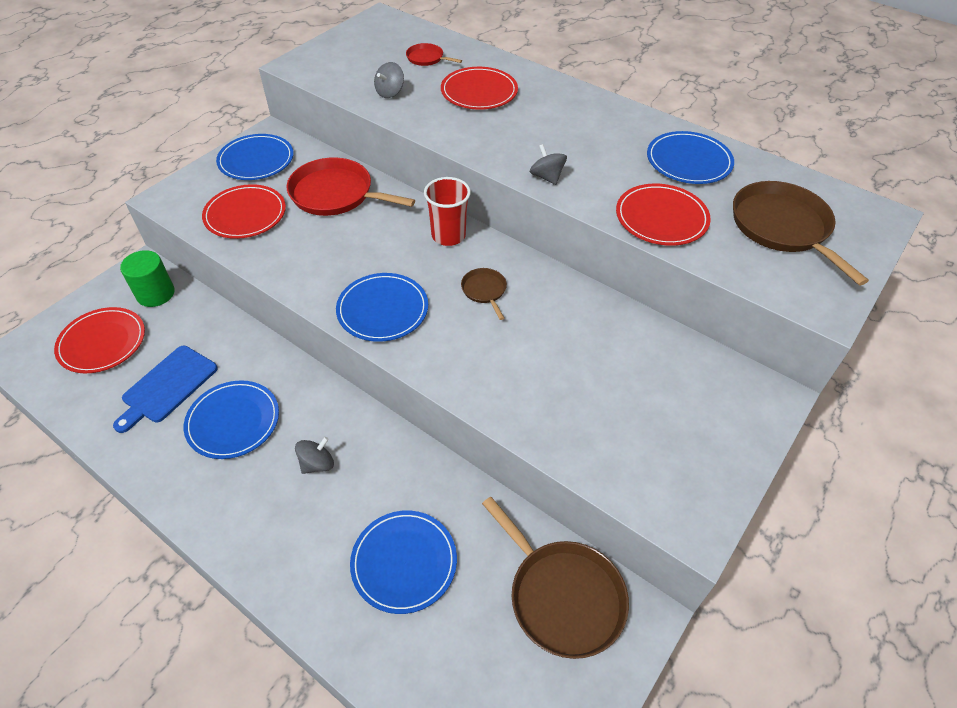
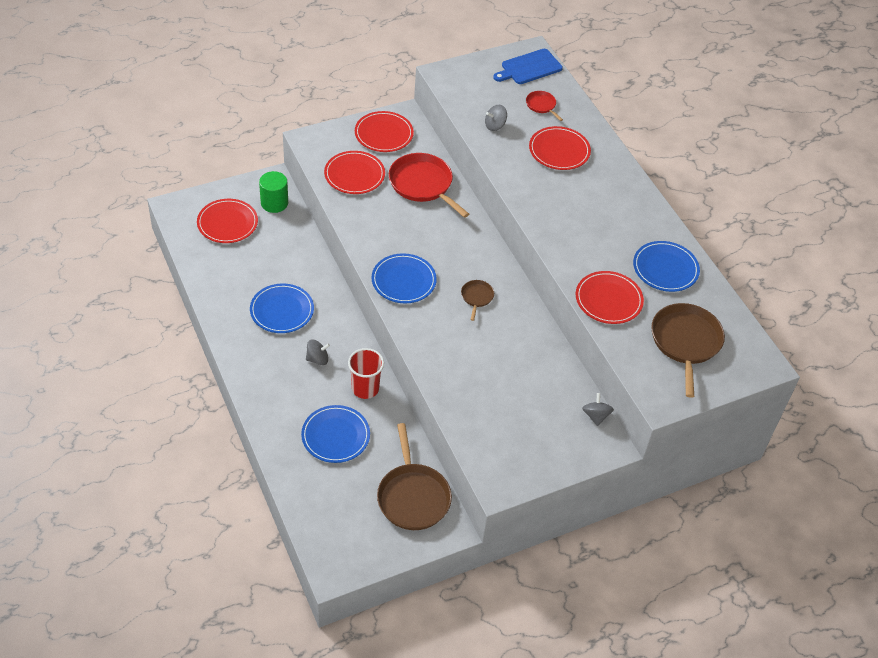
camera: 25 degrees right, 0 degrees up
(167, 386) = (253, 270): blue cutting board -> blue cutting board (529, 68)
(256, 160) = (384, 134): blue plate -> red plate
(448, 236) = (479, 248): red cup -> red cup (365, 388)
(547, 177) = (555, 238): grey spinning top -> grey spinning top (596, 416)

